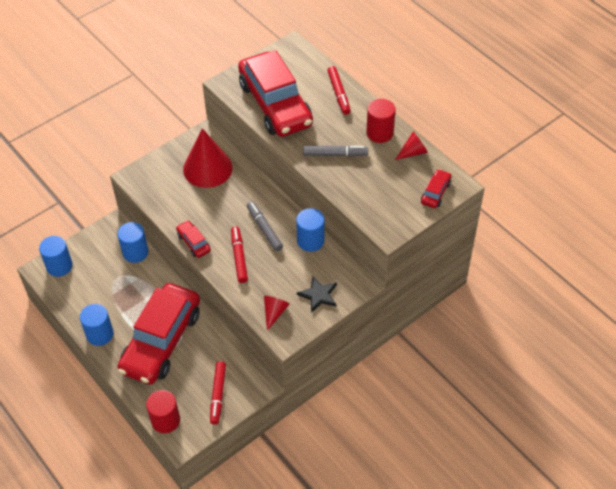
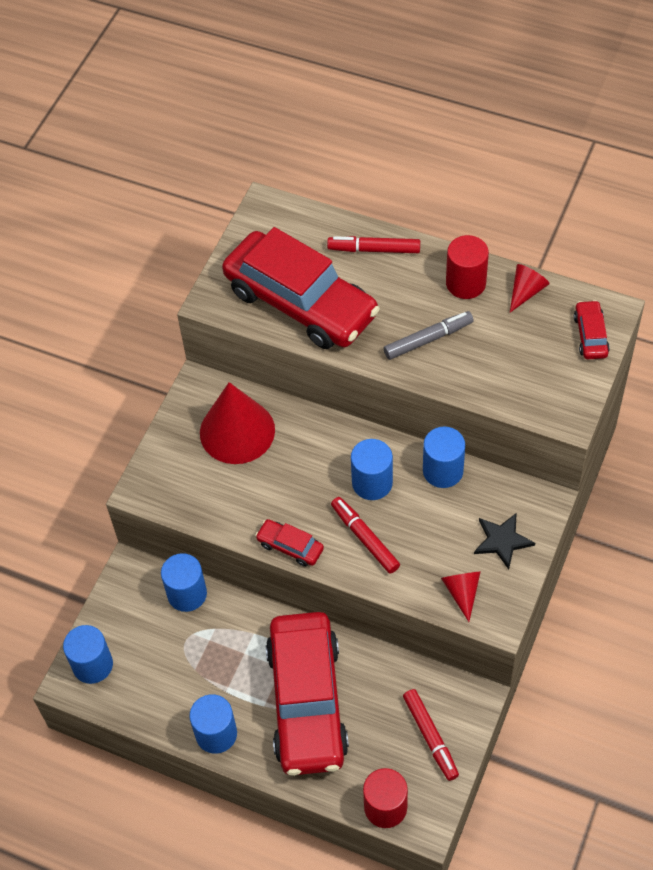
camera: 25 degrees left, 5 degrees up
(264, 229) = (372, 483): grey marker -> blue cylinder
(339, 93) = (374, 249): red marker -> red marker turned 135 degrees clockwise

